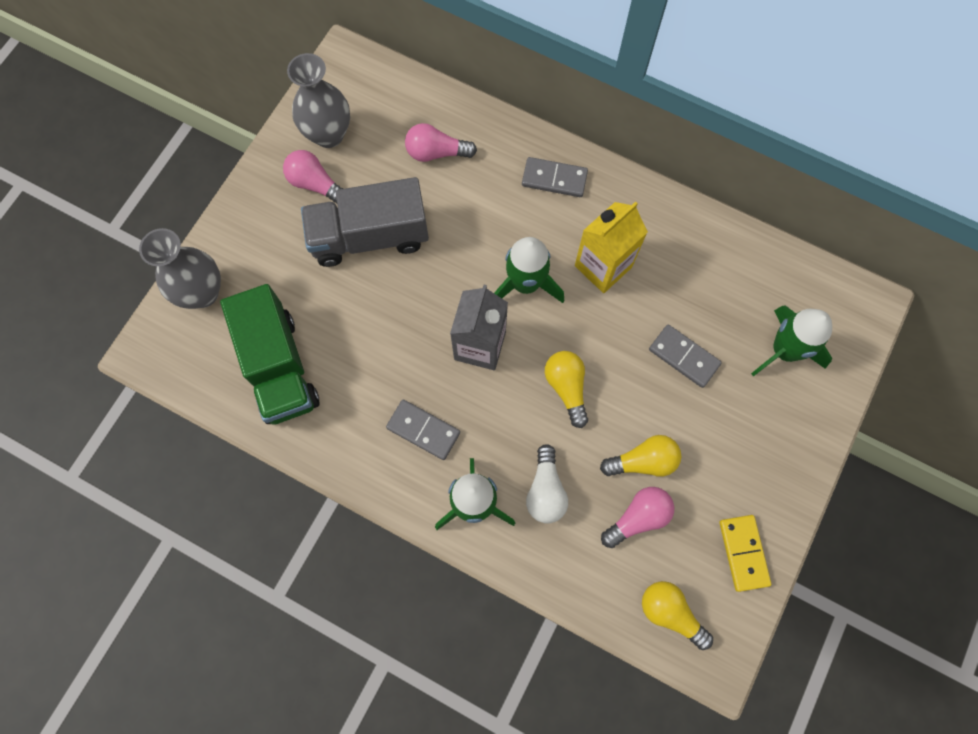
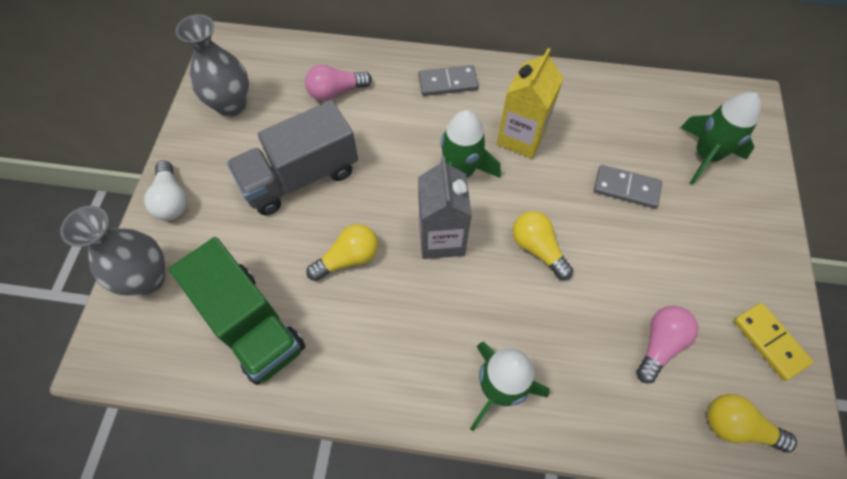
camera: 20 degrees left, 10 degrees down
(315, 184) = (233, 148): pink light bulb -> none
(423, 430) = (419, 335): grey domino -> none
(545, 491) = (562, 351): white light bulb -> white light bulb (172, 200)
(643, 461) = (637, 290): yellow light bulb -> yellow light bulb (348, 258)

